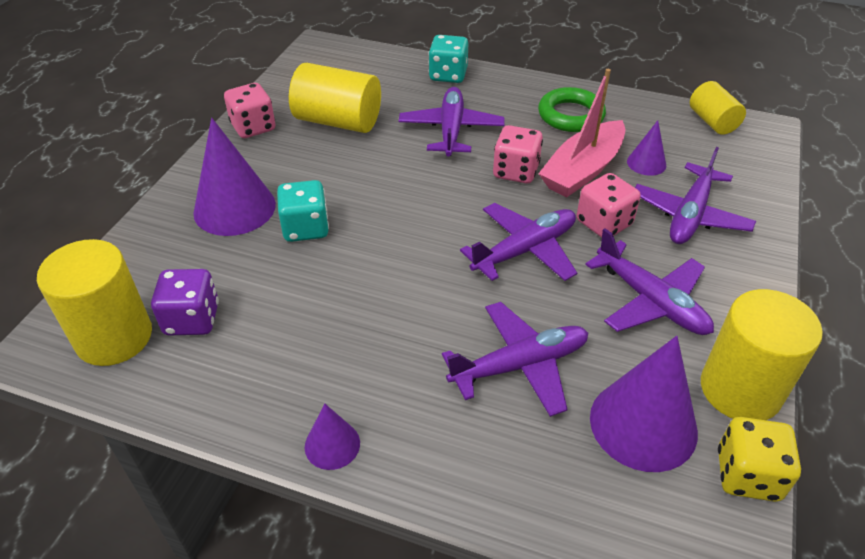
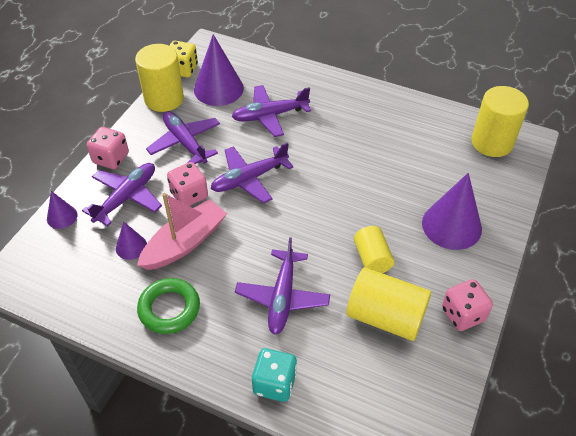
camera: 175 degrees left, 5 degrees up
(192, 319) = (451, 149): purple dice -> none
(306, 228) = (396, 205): turquoise dice -> none
(332, 445) = (364, 90): purple cone -> purple cone (62, 216)
(515, 171) = (237, 245): pink dice -> pink dice (111, 158)
(712, 122) = (46, 290): yellow cylinder -> yellow cylinder (372, 258)

